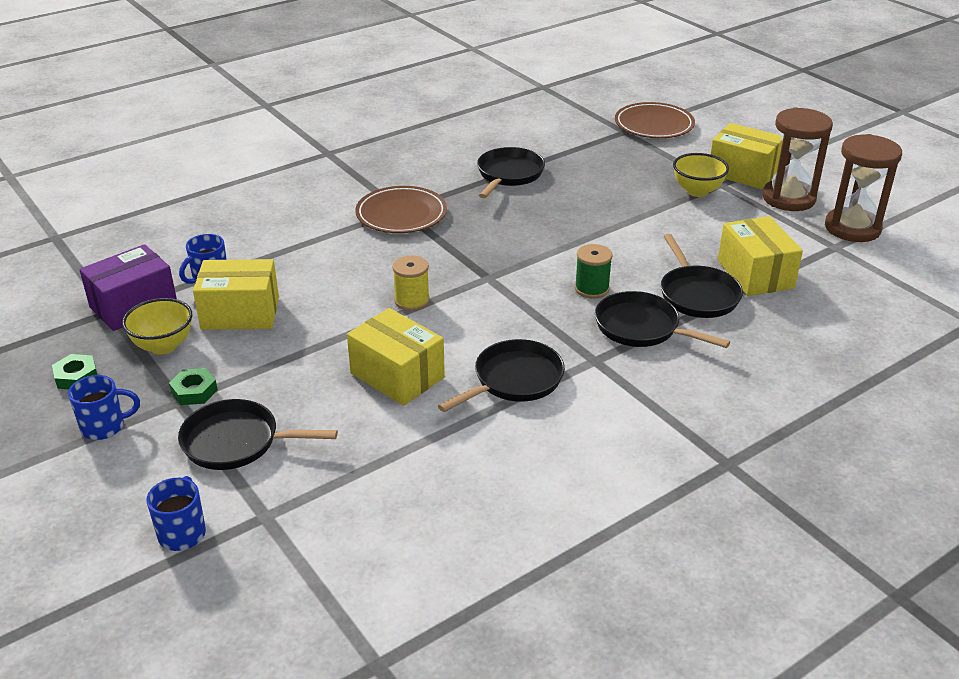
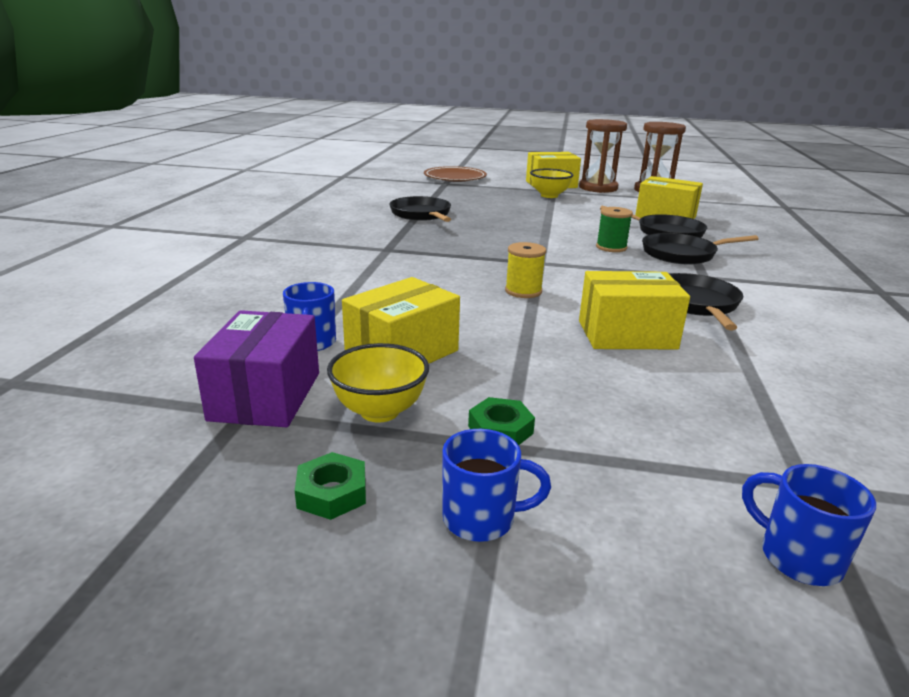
camera: 45 degrees left, 10 degrees down
(105, 427) = (481, 519): blue mug -> blue mug turned 60 degrees clockwise
(236, 442) = (636, 445): black pan -> none
(401, 214) = (394, 251): brown plate -> none

